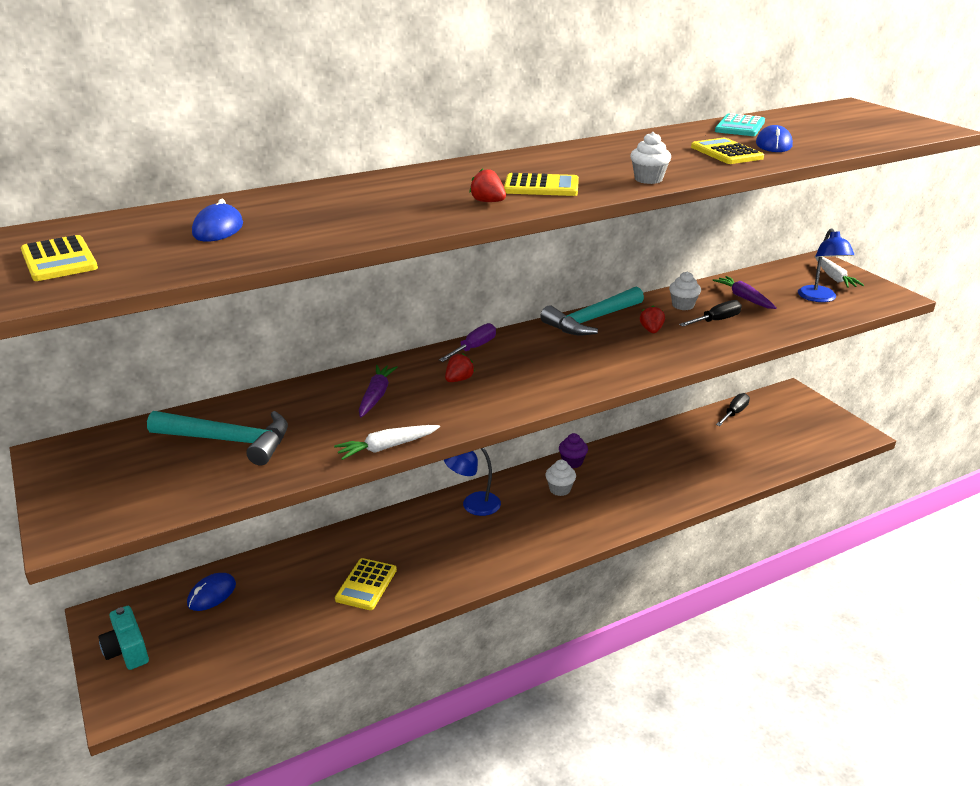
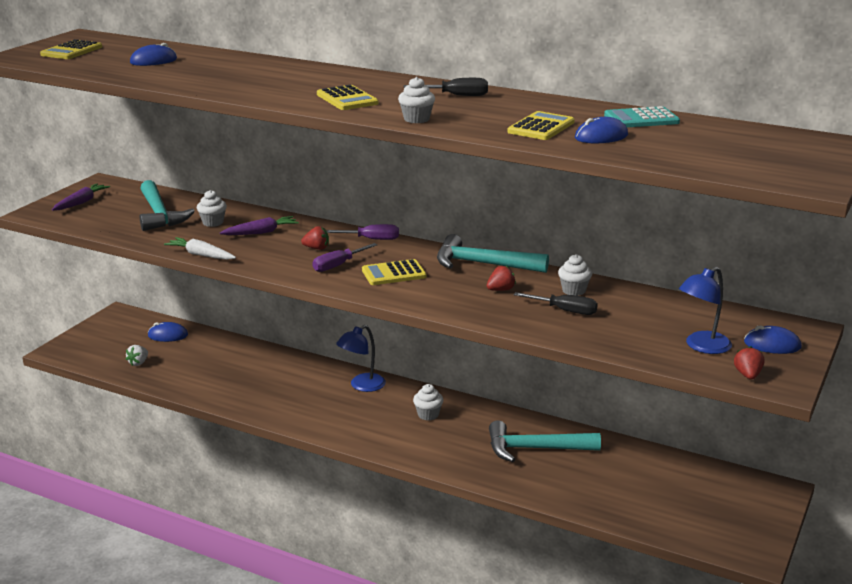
camera: 55 degrees right, 5 degrees down
(127, 650) = (98, 333): turquoise camera -> none
(245, 640) = (138, 363): none -> white strawberry
(307, 415) = (213, 222): none -> white cupcake
(366, 584) = (228, 380): yellow calculator -> yellow calculator (394, 273)
(473, 505) = (362, 386): blue lamp -> blue lamp turned 90 degrees counterclockwise
(488, 202) = (290, 95): red strawberry -> red strawberry (747, 375)
(513, 381) = (338, 265): none -> purple screwdriver
(572, 462) = (474, 408): purple cupcake -> none
(660, 460) = (535, 449): none -> turquoise hammer
(734, 413) = (678, 466): black screwdriver -> black screwdriver (456, 95)
(744, 298) = (637, 312): purple carrot -> purple carrot (81, 202)
(834, 278) = (772, 345): white carrot -> blue mouse

